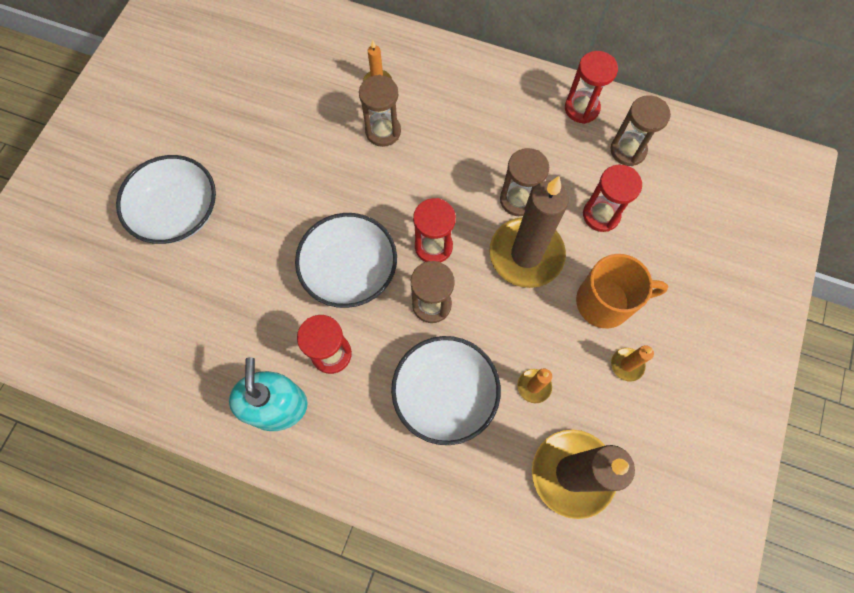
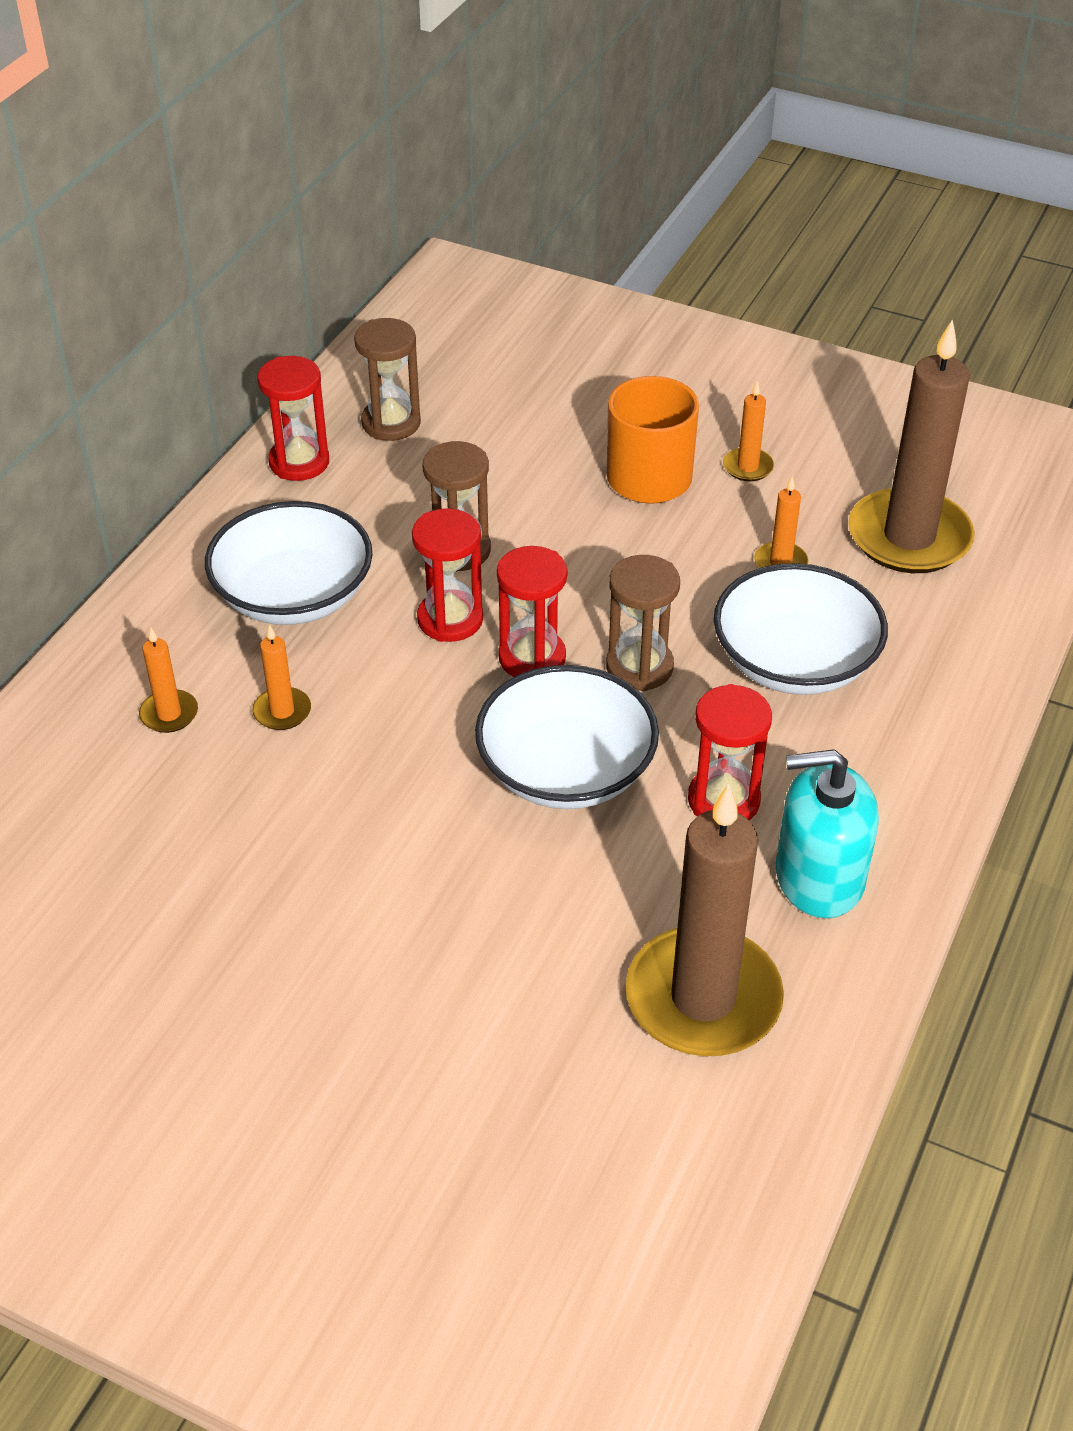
camera: 85 degrees left, 25 degrees down
(178, 212) = (402, 1043): white bowl -> white bowl (293, 595)
(383, 131) = (282, 711): brown hourglass -> orange candle
(526, 254) = (560, 550): brown candle -> brown candle (703, 998)
(601, 215) = (501, 464): red hourglass -> red hourglass (450, 619)

